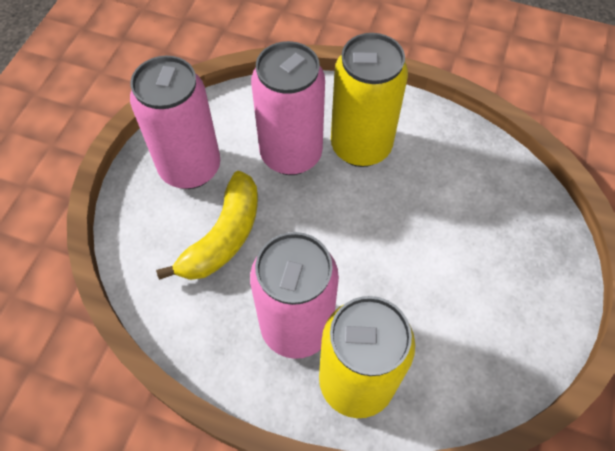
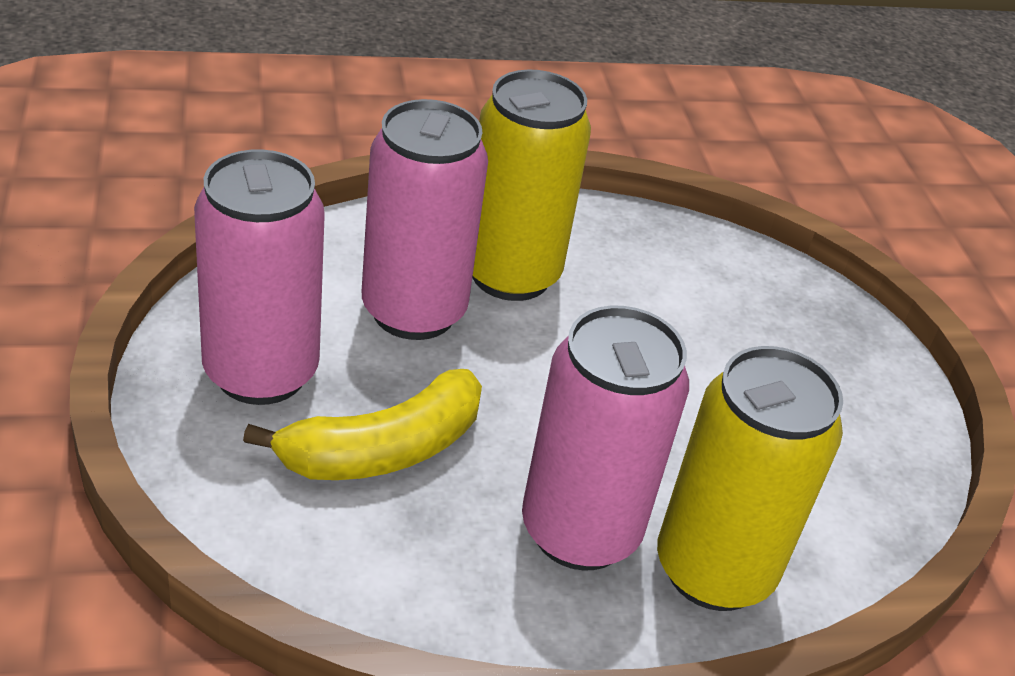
camera: 35 degrees left, 20 degrees down
(224, 236) = (383, 449): yellow banana -> yellow banana turned 60 degrees clockwise

